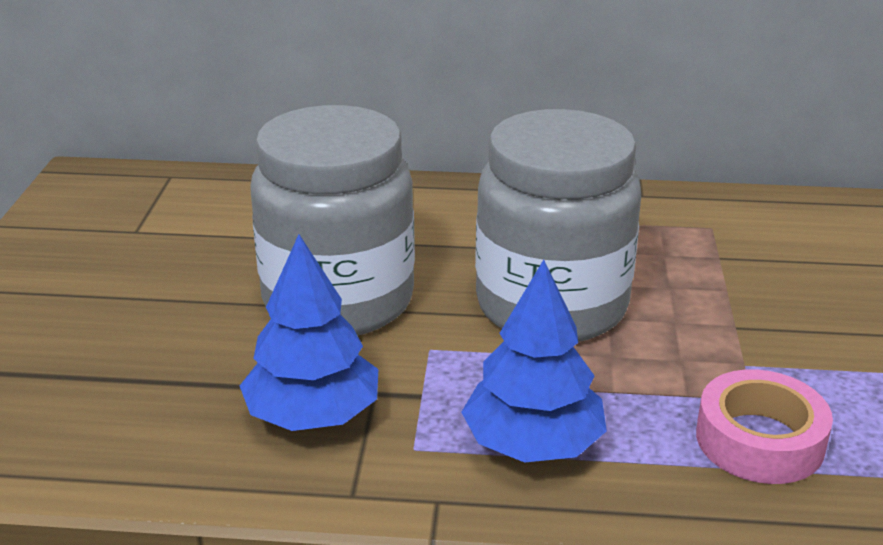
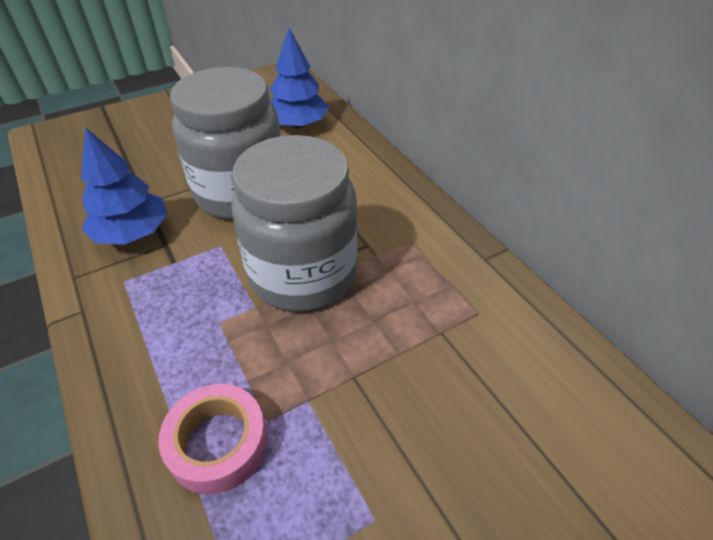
camera: 55 degrees right, 15 degrees up
(532, 444) = (151, 327): blue tree -> blue tree (298, 124)

